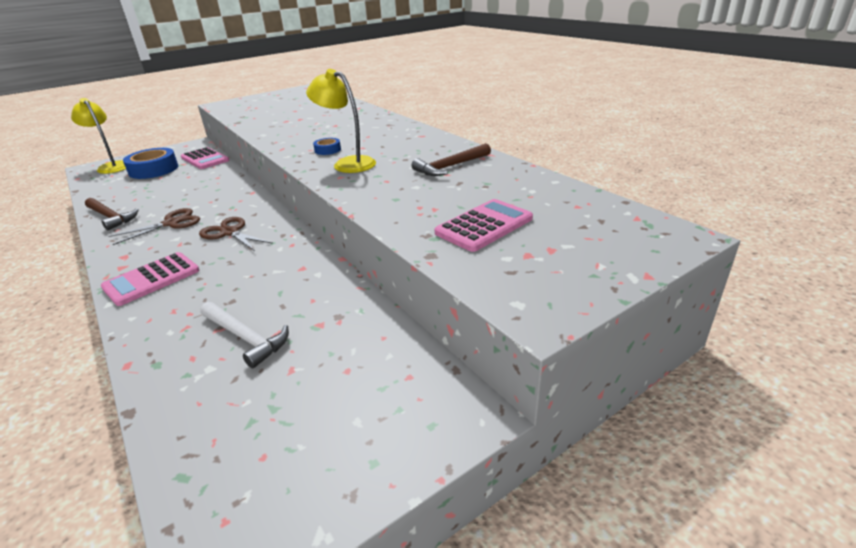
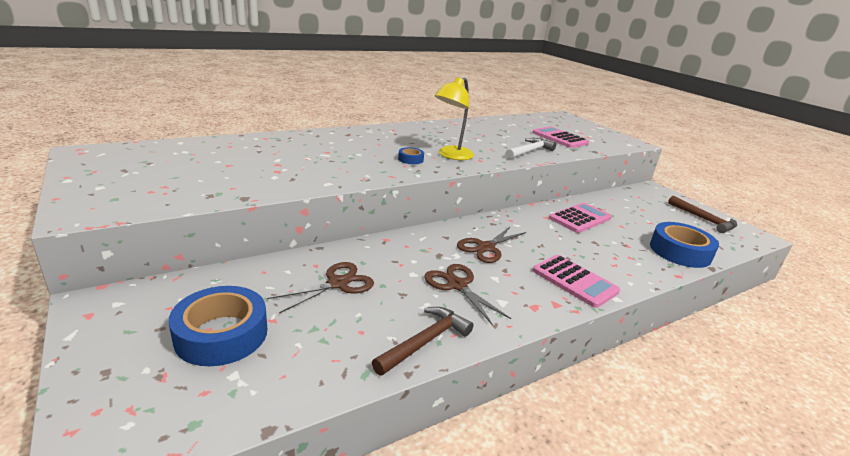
camera: 90 degrees left, 5 degrees down
(112, 166) = (131, 408): yellow lamp -> none
(187, 384) = (680, 251): none -> blue tape
(191, 186) = (337, 283): none -> brown scissors
(205, 159) = (215, 282): pink calculator -> pink calculator (580, 218)
(245, 338) = (631, 235): white hammer -> white hammer (529, 151)
(450, 166) = (470, 132): brown hammer -> brown hammer (704, 219)

